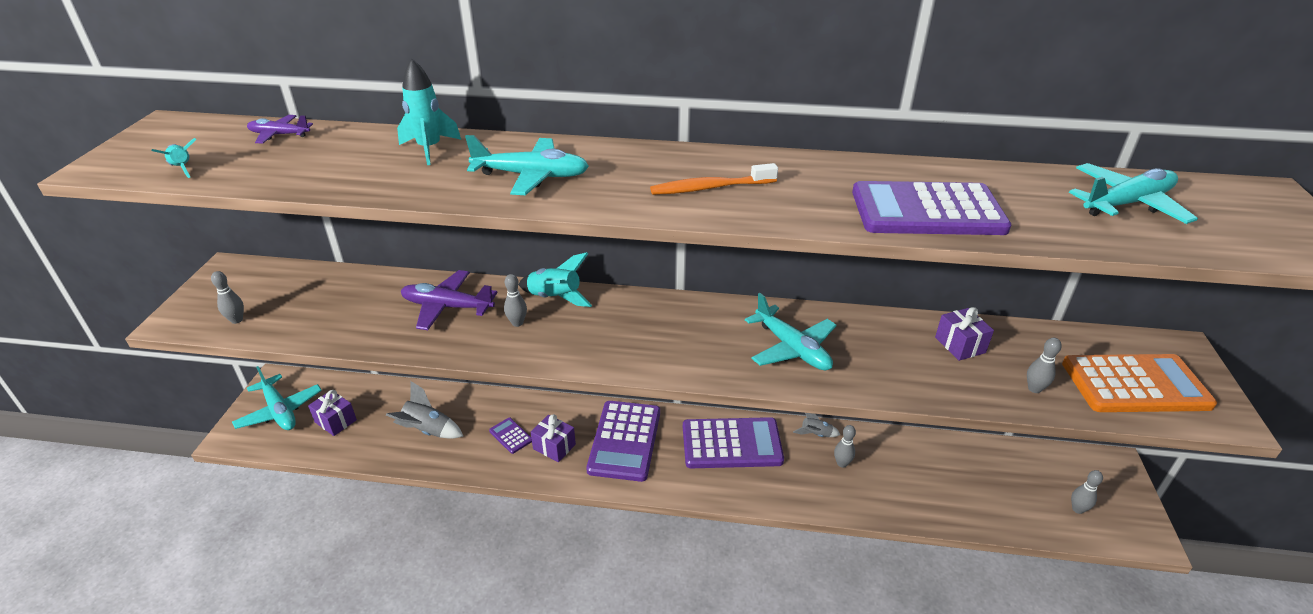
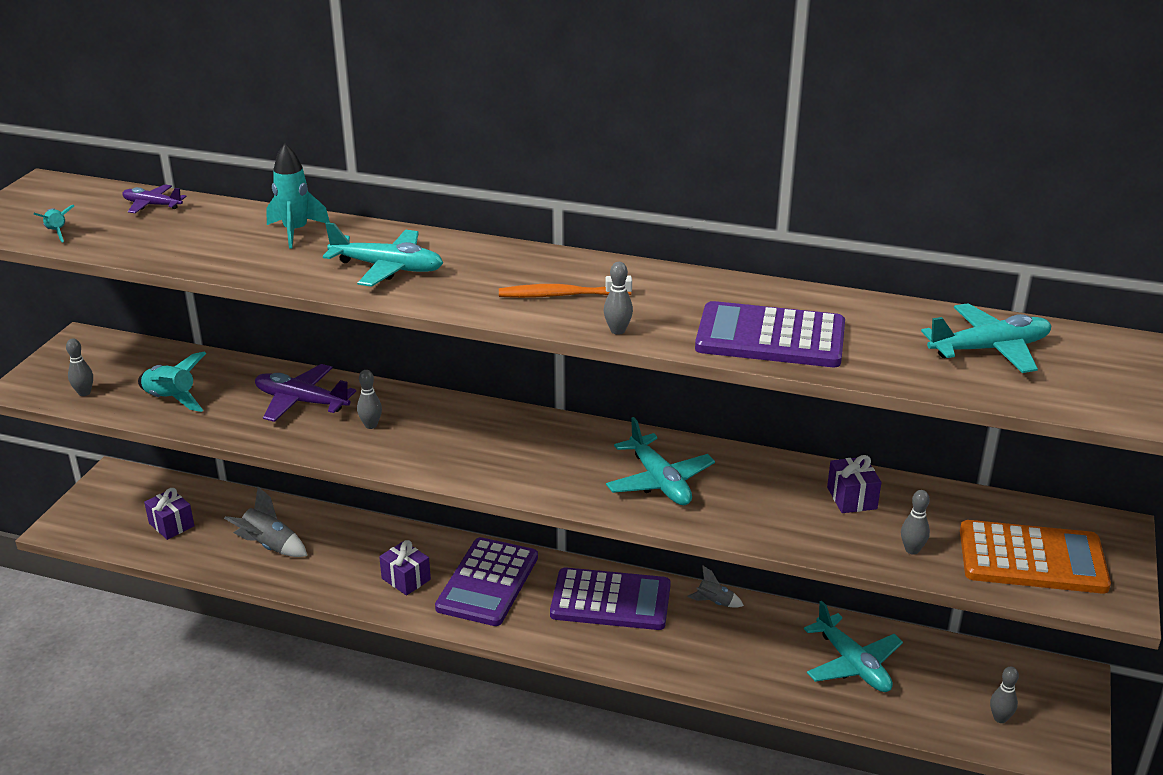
camera: 10 degrees right, 5 degrees down
(280, 411) = (113, 507): turquoise plane -> turquoise plane (853, 664)
(511, 436) = (360, 562): purple calculator -> none
(555, 298) = (419, 404): turquoise rocket -> turquoise rocket (171, 399)
(842, 463) = (734, 636): grey bowling pin -> grey bowling pin (617, 331)

